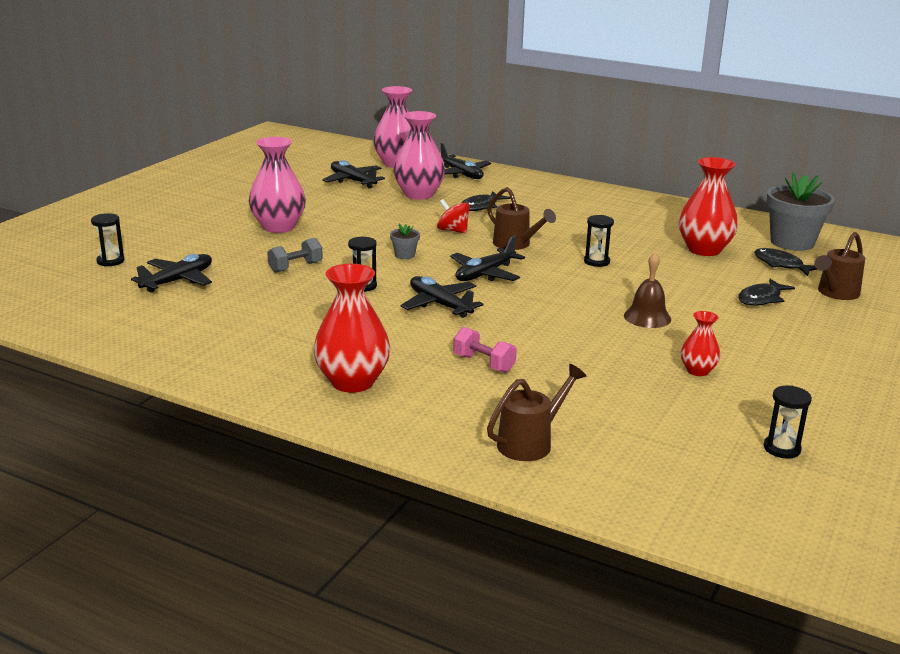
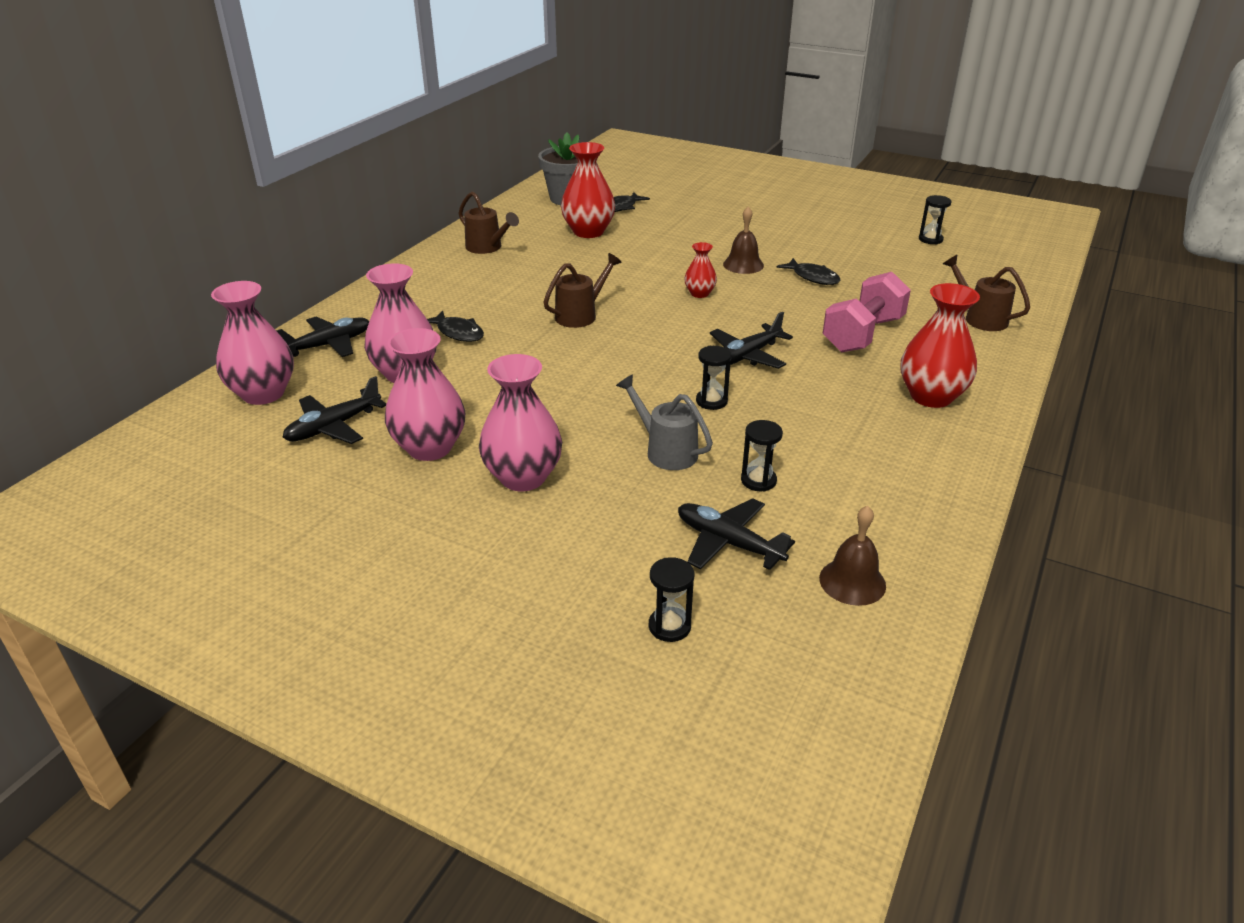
camera: 90 degrees left, 10 degrees up
(114, 315) = (852, 582): none -> brown bell
(295, 267) = (665, 451): grey dumbbell -> grey watering can
(321, 204) = (430, 448): none -> pink vase
(404, 255) = (617, 378): grey flower pot -> none
(453, 231) = (539, 350): red spinning top -> none
(484, 363) = (863, 335): pink dumbbell -> pink dumbbell, size x1.81
(485, 274) = (664, 332): black plane -> none
(596, 261) = (623, 278): black hourglass -> black hourglass (758, 480)
(697, 371) = (833, 254): red vase -> red vase (699, 293)
(761, 299) = (693, 221): black fish -> black fish (813, 277)
(835, 293) = (676, 197): brown watering can -> brown watering can (487, 248)

